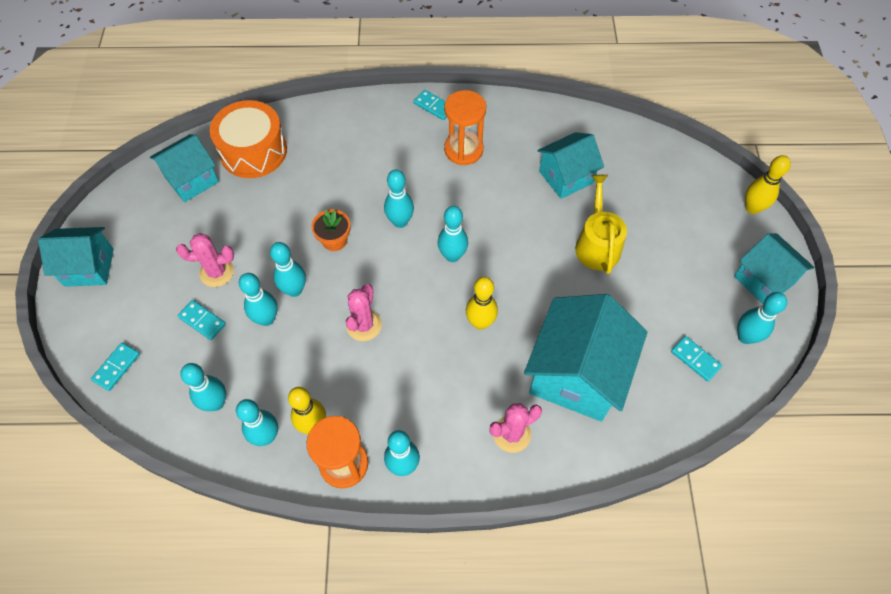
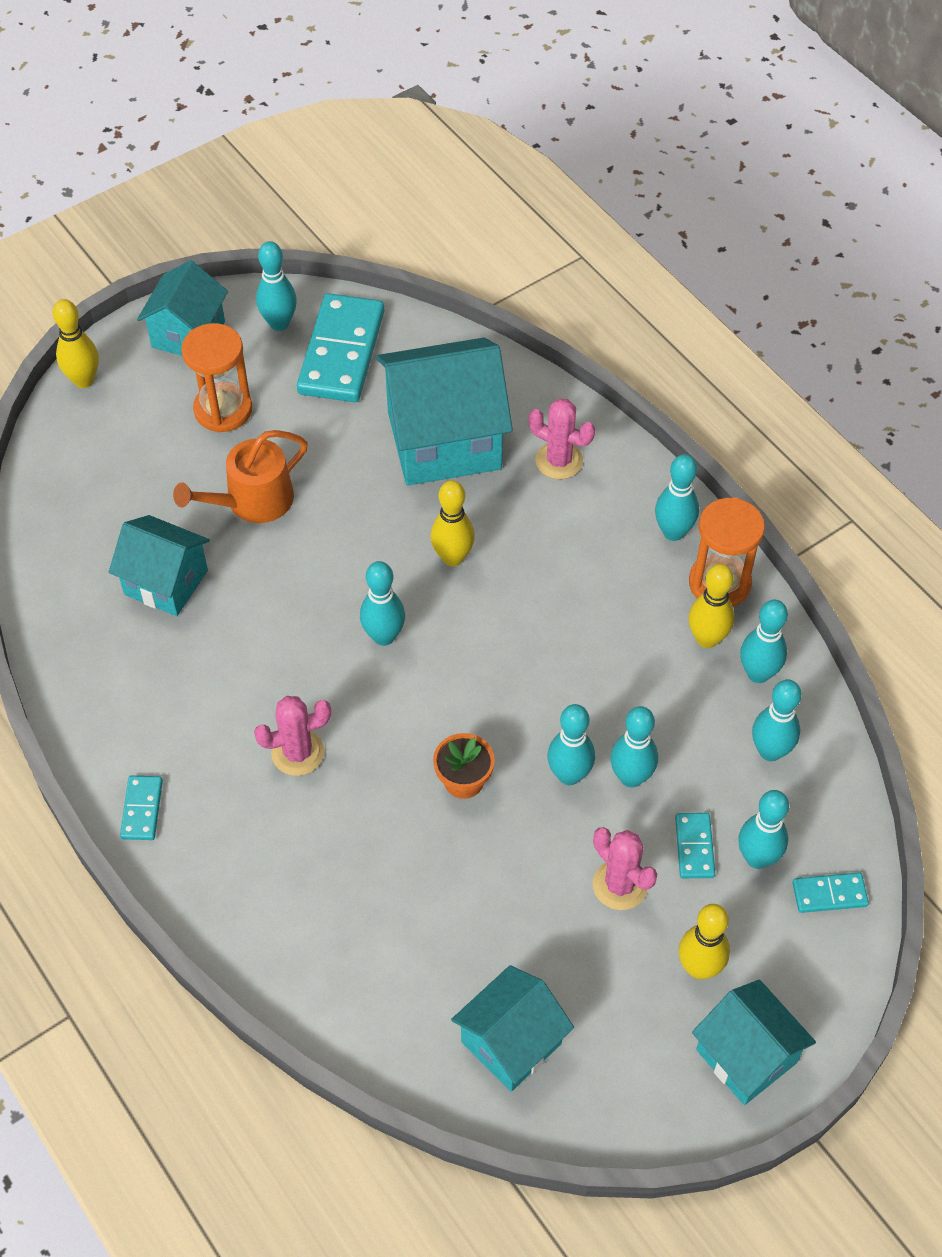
camera: 125 degrees left, 5 degrees down
(145, 277) = (699, 968): none -> yellow bowling pin
(192, 180) = (511, 1042): turquoise house -> turquoise house turned 60 degrees counterclockwise
(253, 151) = (398, 997): orange drum -> none
(364, 325) = (552, 669): pink cactus -> pink cactus (298, 753)
(400, 222) = (377, 724): turquoise bowling pin -> turquoise bowling pin (757, 858)
(463, 150) = (200, 723): orange hourglass -> orange hourglass (223, 410)
(597, 244) = (252, 501): yellow watering can -> orange watering can
(695, 359) = (342, 352): turquoise domino -> turquoise domino, size x2.17

